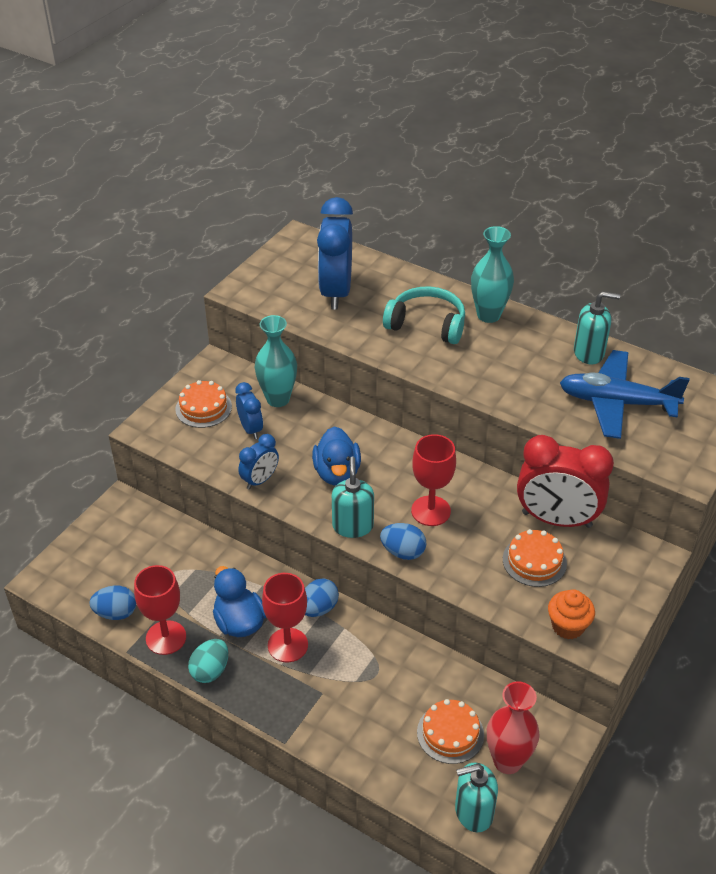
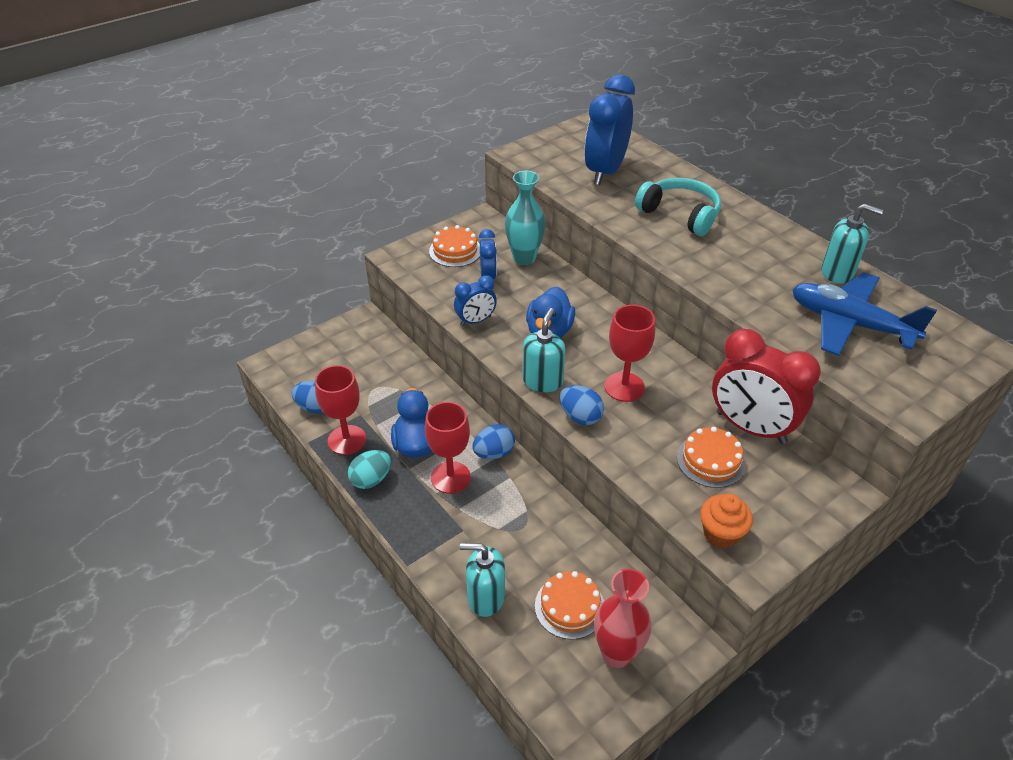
camera: 20 degrees right, 0 degrees up
(473, 812) = (560, 693): turquoise soap dispenser -> turquoise soap dispenser (485, 597)
(488, 315) = (745, 219): turquoise vase -> none

